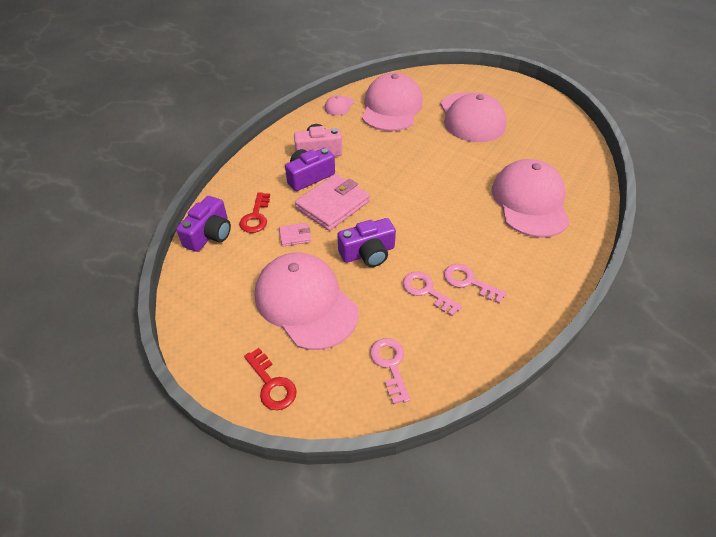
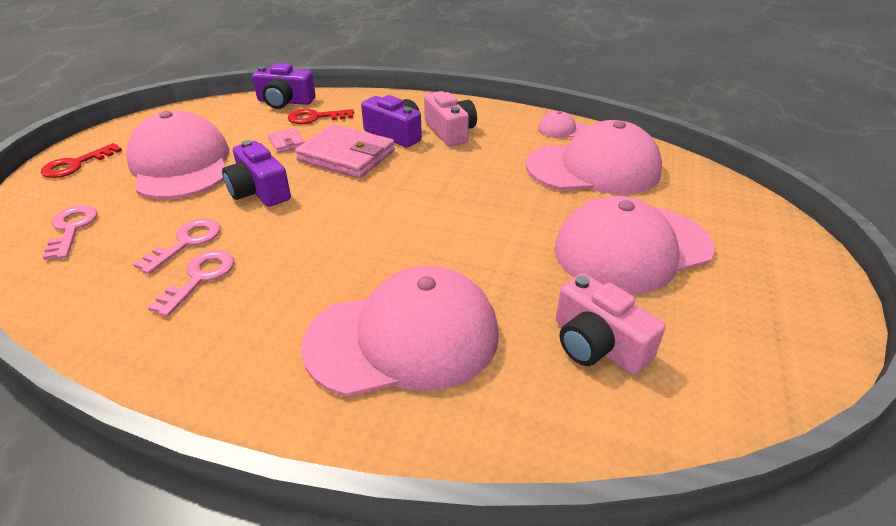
camera: 75 degrees right, 10 degrees down
(305, 302) = (181, 164): pink cap -> pink cap turned 60 degrees counterclockwise
(390, 365) = (72, 229): pink key -> pink key turned 75 degrees counterclockwise
(537, 146) = (597, 344): none -> pink camera

